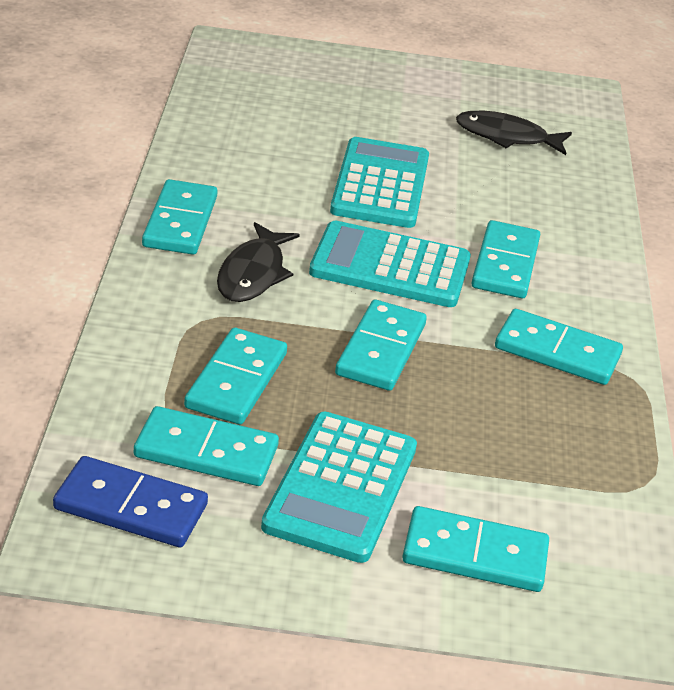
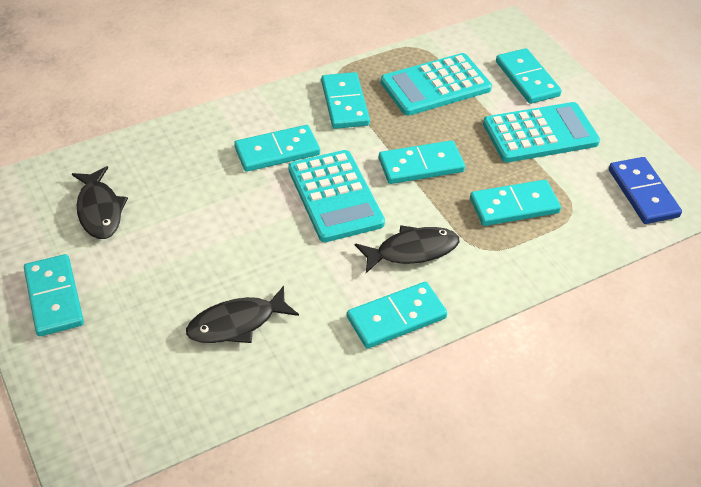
camera: 120 degrees left, 10 degrees up
(206, 452) = (577, 188): turquoise domino -> turquoise domino (54, 297)
(279, 145) = (237, 323): none -> black fish
(380, 184) = (238, 244): turquoise calculator -> turquoise calculator (435, 85)

